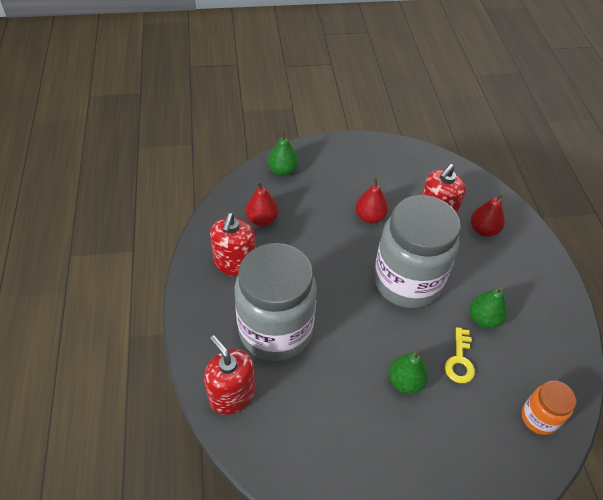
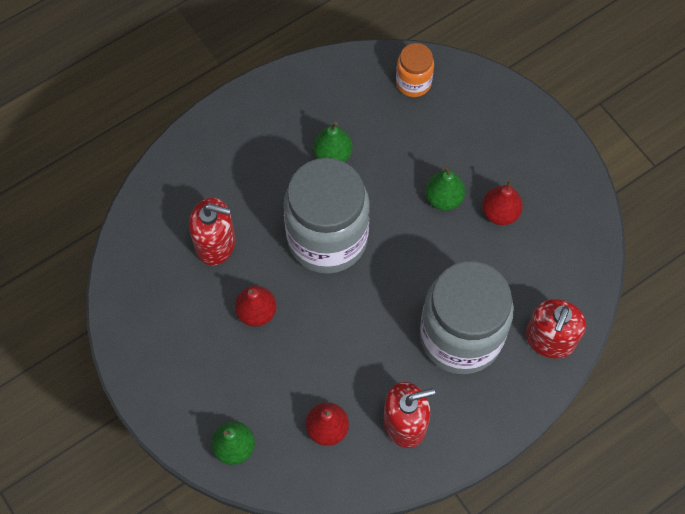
camera: 115 degrees left, 15 degrees up
(459, 361) = (394, 160): yellow key -> none
(483, 230) = (210, 188): red pear -> red pear (500, 213)

